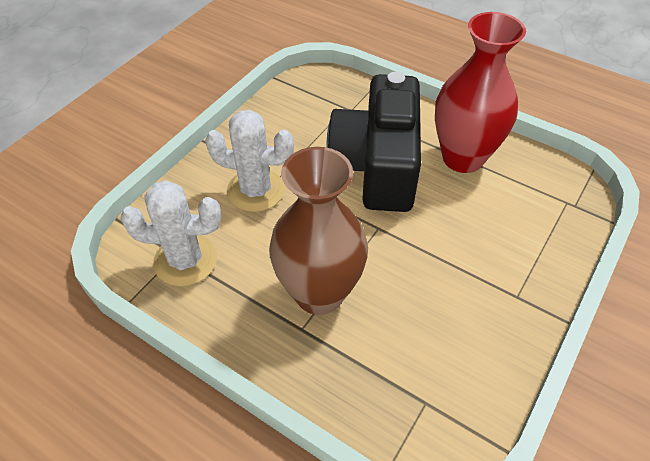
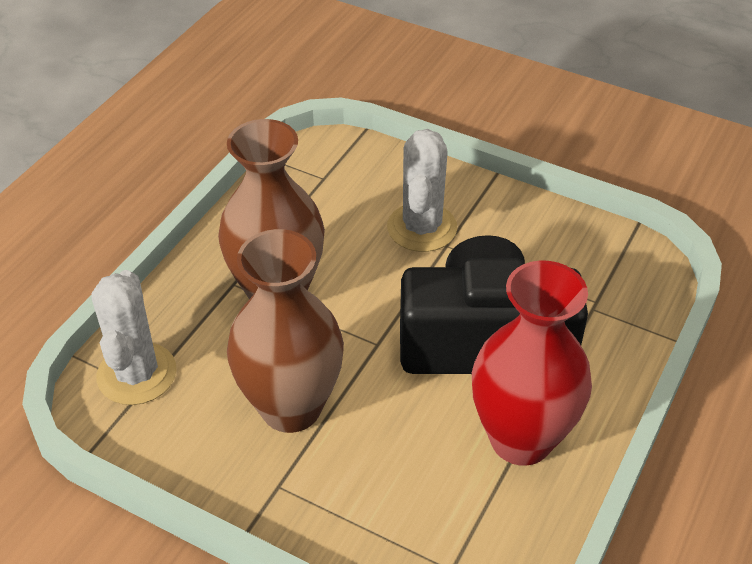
camera: 85 degrees right, 5 degrees down
(185, 260) = (315, 186): white cactus -> white cactus (137, 374)
(443, 286) = (291, 407): none -> brown vase

